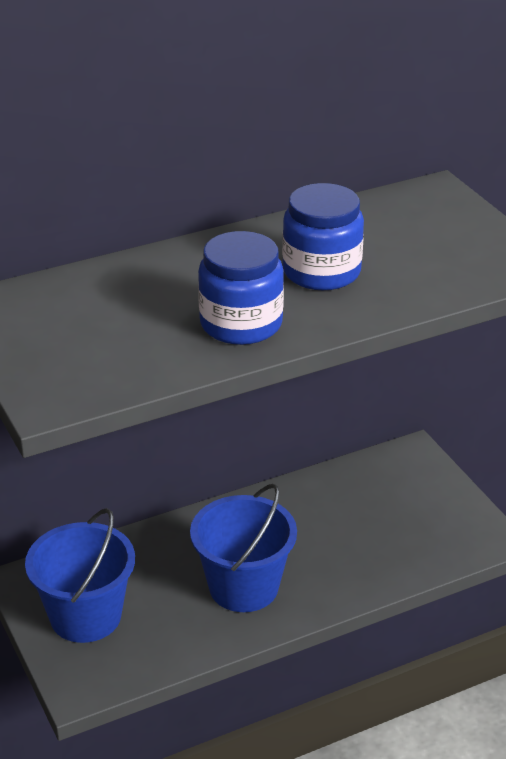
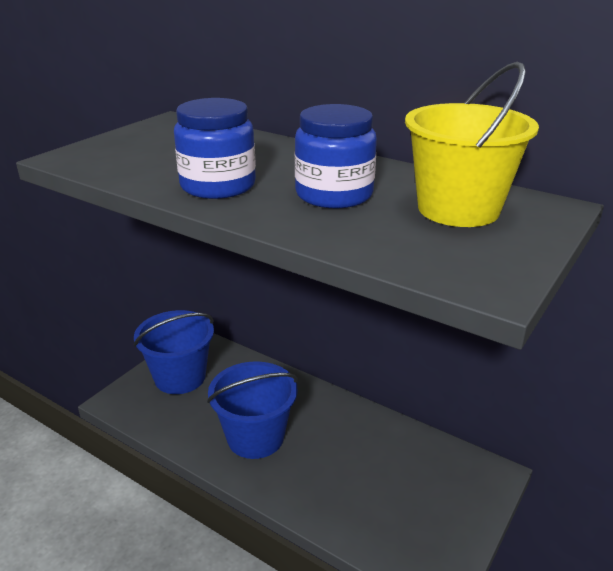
camera: 60 degrees right, 5 degrees down
(404, 229) = (458, 209): none -> yellow bucket

